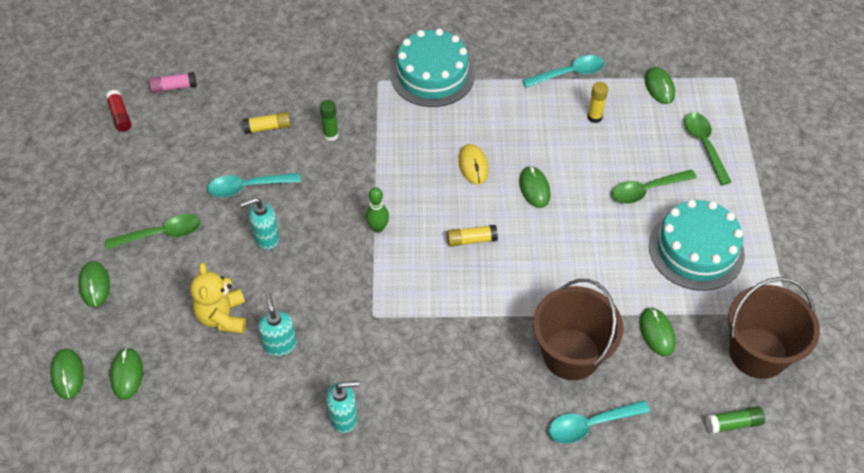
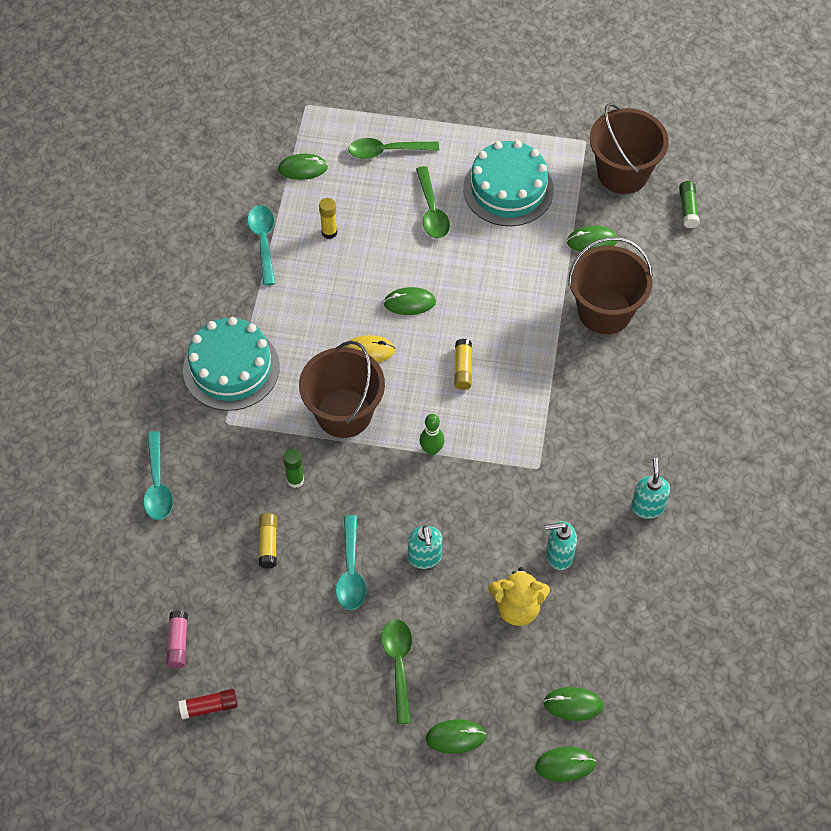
camera: 80 degrees left, 5 degrees up
(404, 158) = (344, 413): none -> brown bucket
(590, 425) = (677, 311): turquoise spoon -> turquoise spoon (158, 484)

